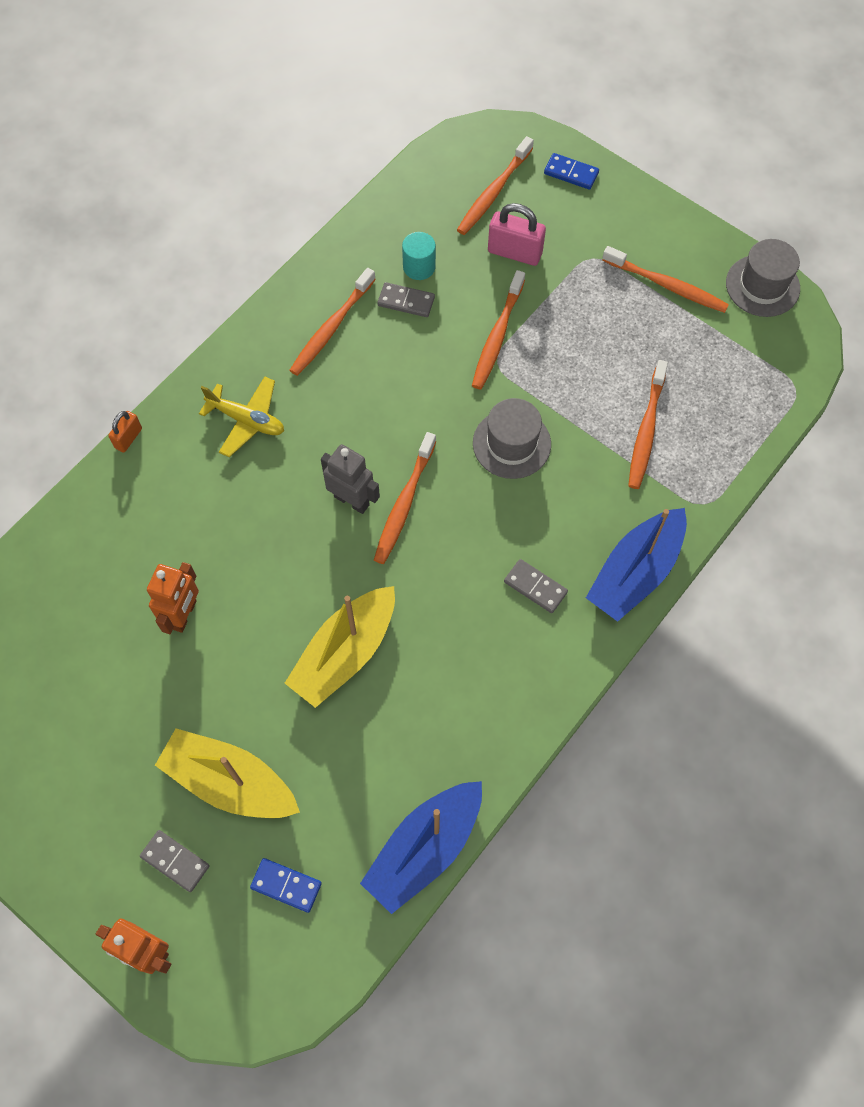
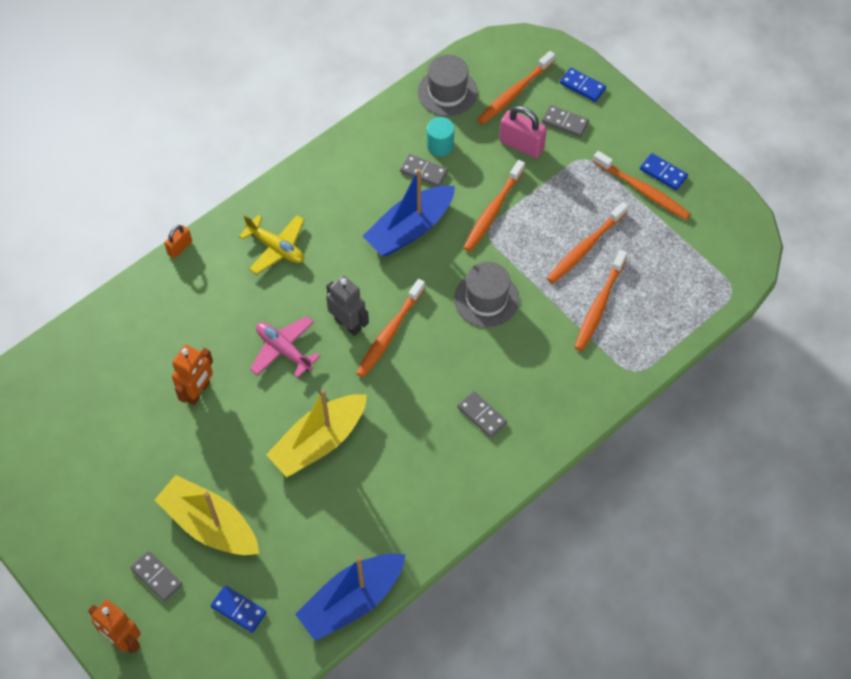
camera: 10 degrees right, 5 degrees down
(280, 545) = (284, 350): none -> pink plane
(331, 328) = (358, 184): orange toothbrush -> orange toothbrush (585, 248)
(559, 219) = (565, 122): none -> grey domino
(635, 572) = (566, 416): blue boat -> blue boat (410, 229)
(686, 261) = (663, 173): none -> blue domino
(762, 286) = (723, 202): grey hat -> grey hat (447, 92)

